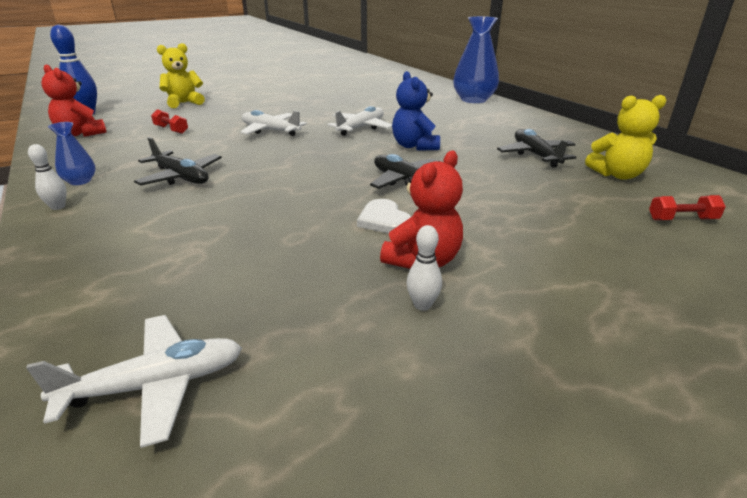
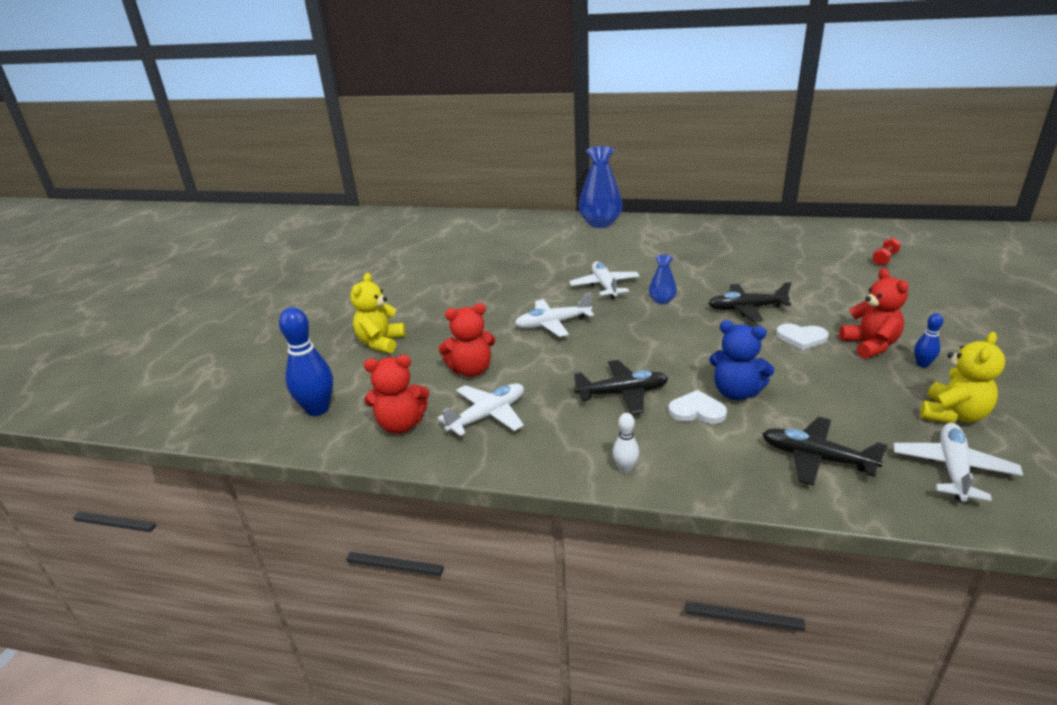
camera: 45 degrees left, 0 degrees up
(80, 181) = (567, 447): blue vase -> blue vase (662, 300)
(110, 149) = (488, 415): none -> white plane
(171, 130) = (471, 370): red dumbbell -> red teddy bear
(176, 209) = (697, 411): none -> white heart
(414, 146) = (677, 282): blue teddy bear -> blue teddy bear (736, 392)
(422, 305) = (922, 364): white bowling pin -> blue bowling pin
(535, 155) = (748, 252): black plane -> black plane (816, 458)
(617, 175) = (809, 246): yellow teddy bear -> yellow teddy bear (952, 415)

